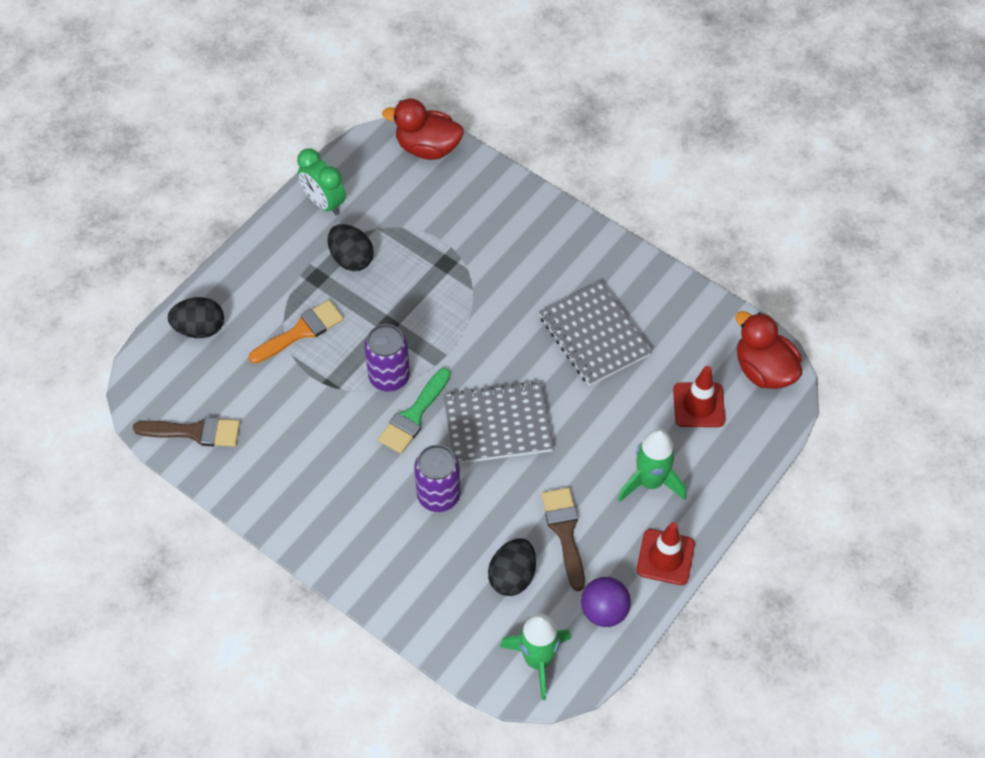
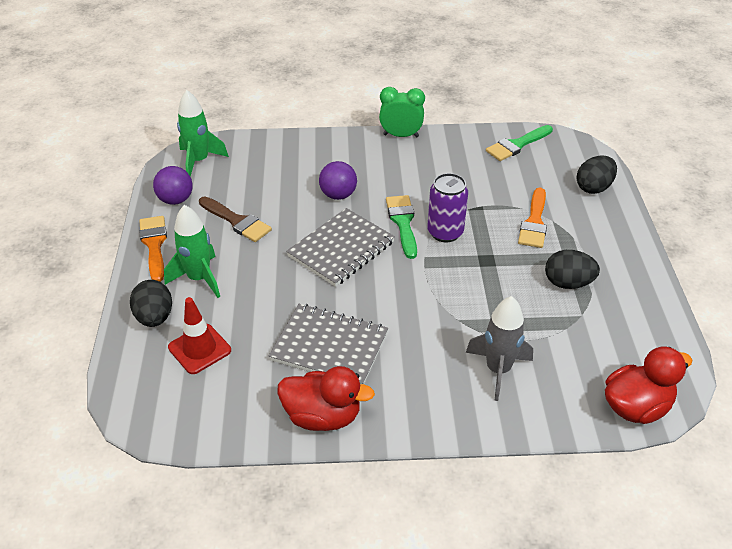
camera: 140 degrees right, 15 degrees down
(194, 432) = (517, 145): brown brush -> green brush
(324, 203) = (642, 307): green clock -> green clock (401, 135)
(438, 495) = (338, 195): purple can -> purple ball
(489, 232) = (498, 370): none -> grey rocket
(512, 576) = (250, 185): black egg -> black egg (155, 317)
(665, 557) = (154, 245): red traffic cone -> orange brush
(763, 370) = (160, 410): red duck -> red duck (322, 416)

